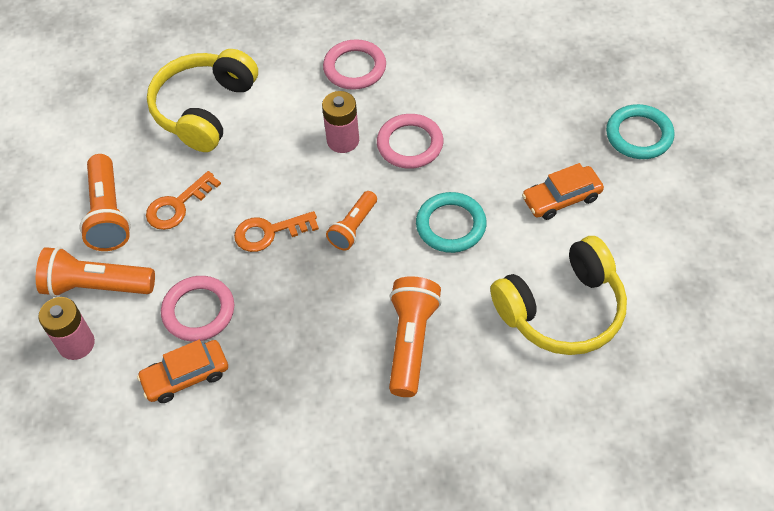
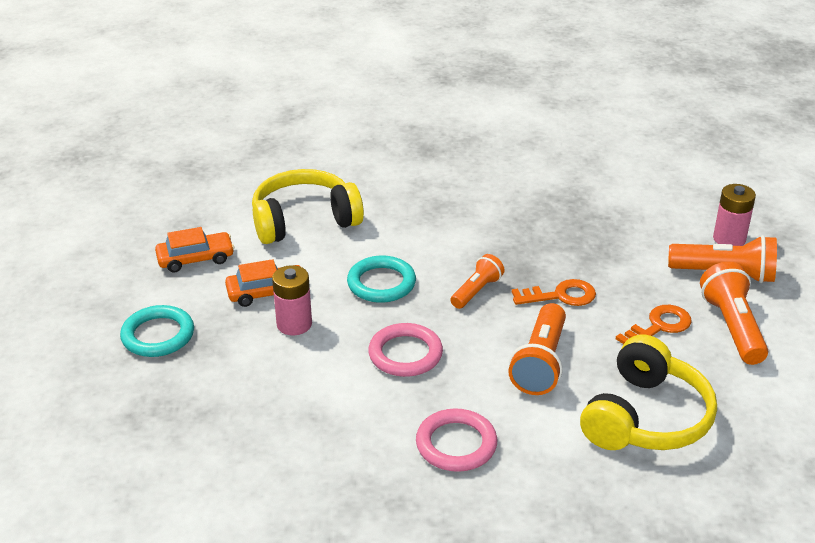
camera: 175 degrees left, 20 degrees down
(186, 376) = (627, 212): orange car -> orange car (195, 259)
(198, 311) = (623, 249): pink ring -> none
(343, 140) = (479, 366): pink battery -> pink battery (294, 324)
(411, 342) = (437, 214): orange flashlight -> orange flashlight (540, 363)

